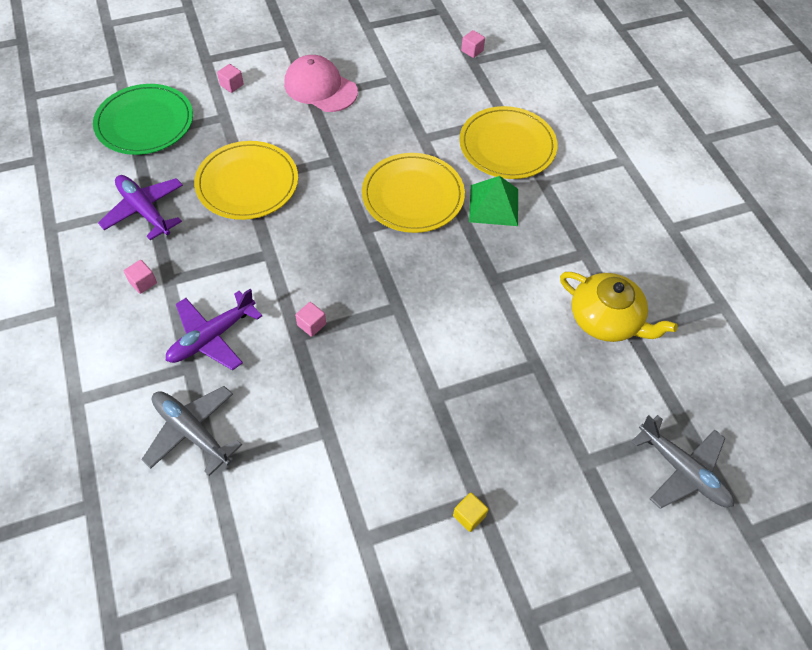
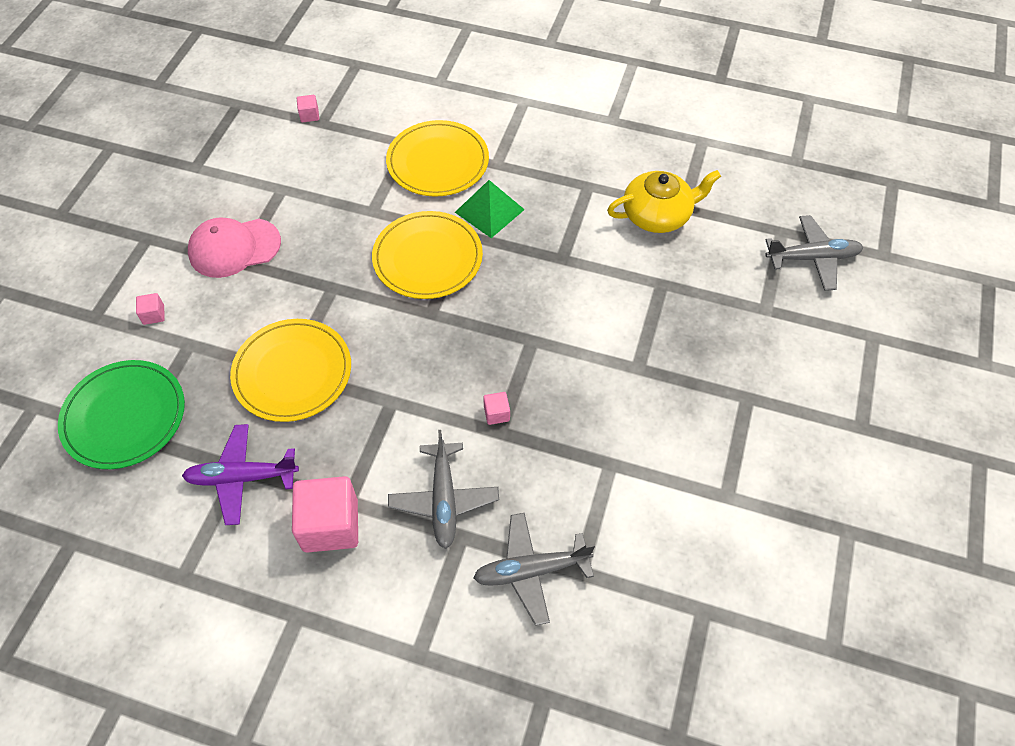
camera: 50 degrees left, 0 degrees up
(143, 282) = (330, 525): pink cube -> pink cube, size x2.25
(212, 337) = (444, 500): purple plane -> grey plane
(469, 516) = (756, 412): yellow cube -> none

